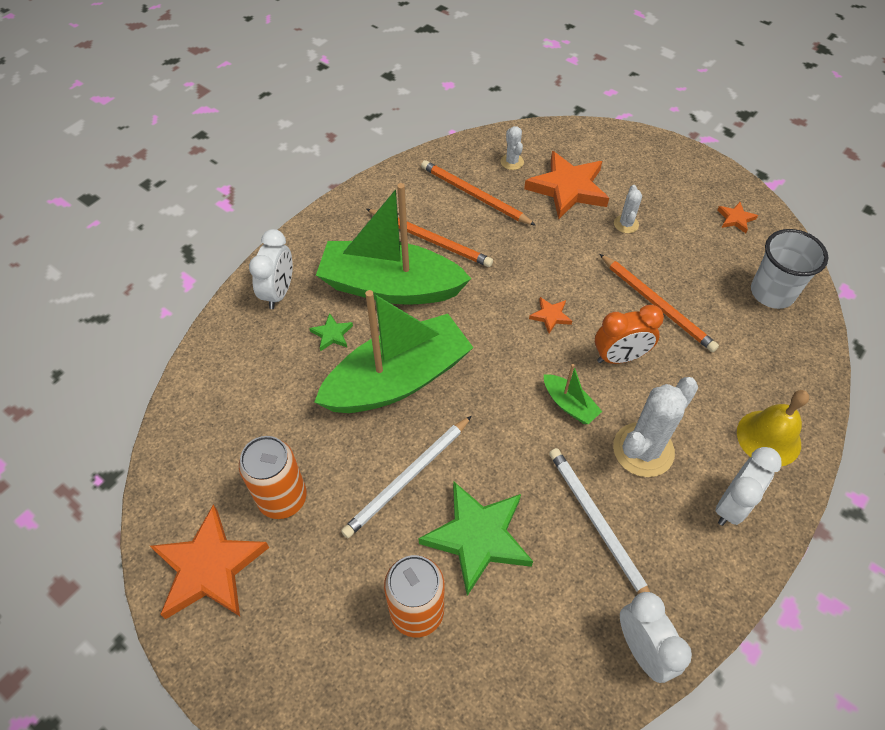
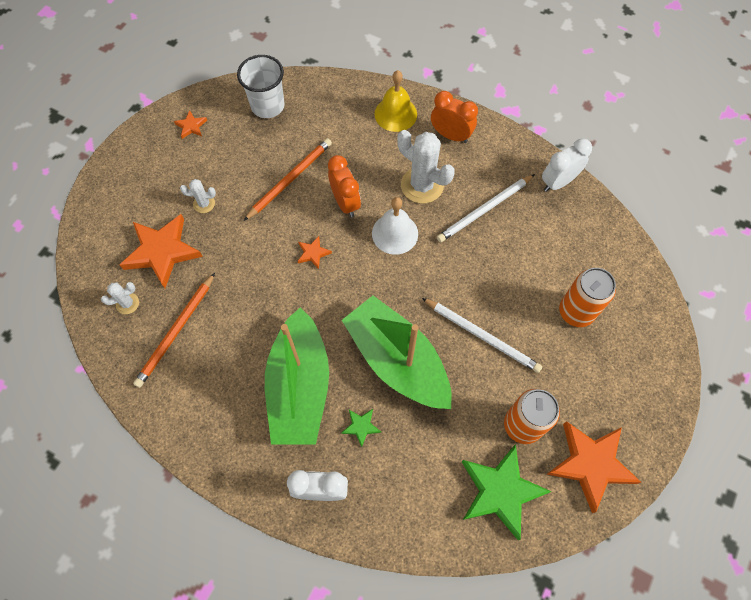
camera: 100 degrees left, 10 degrees up
(430, 240) = (238, 362): orange pencil -> none
(478, 537) = (514, 281): green star -> green star (500, 491)
(569, 404) = (395, 233): green boat -> white bell
(732, 505) = (451, 135): white clock -> orange clock

